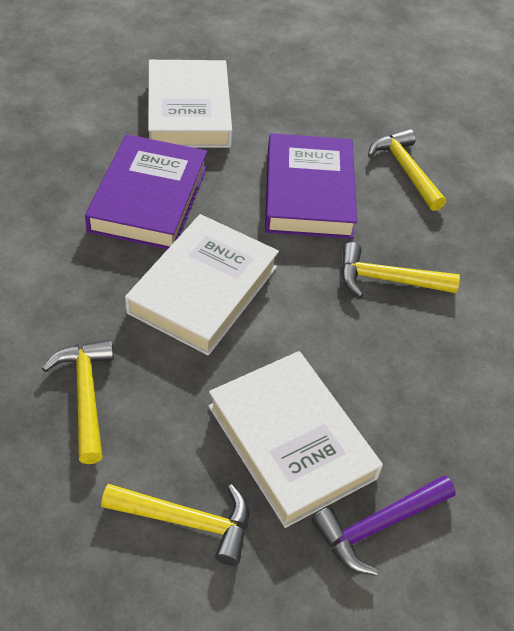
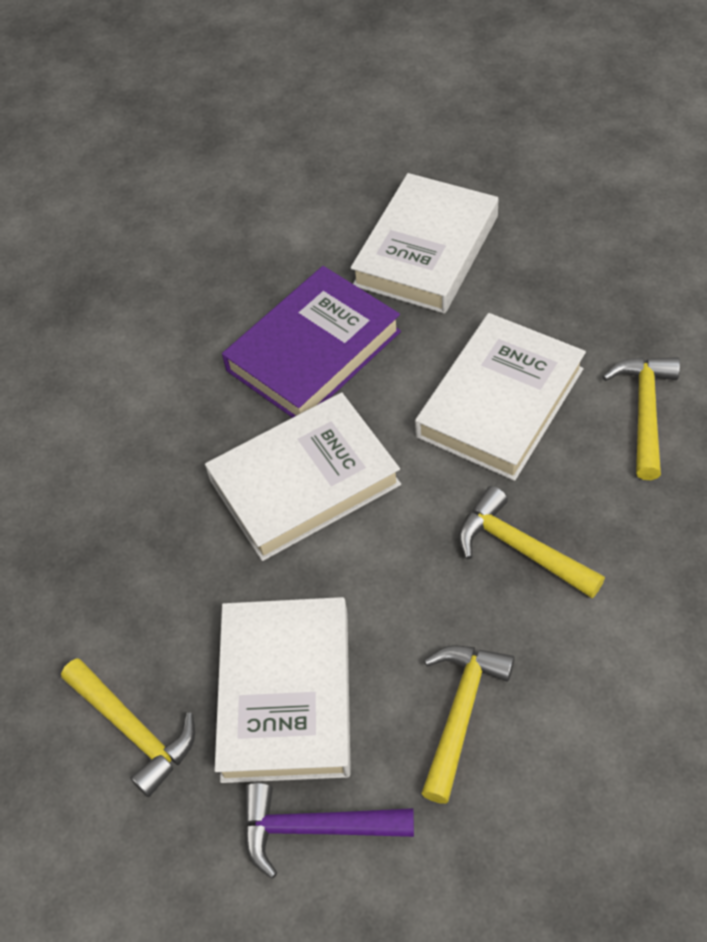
camera: 40 degrees right, 5 degrees up
(86, 396) = (119, 556): yellow hammer -> yellow hammer (461, 713)
(309, 192) = (500, 402): purple book -> white book

